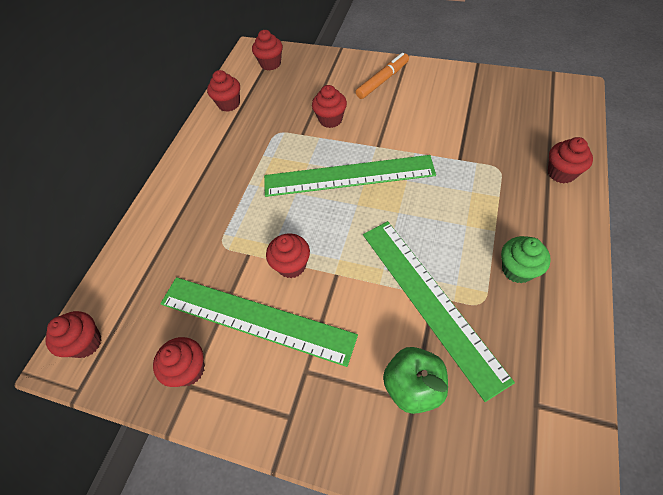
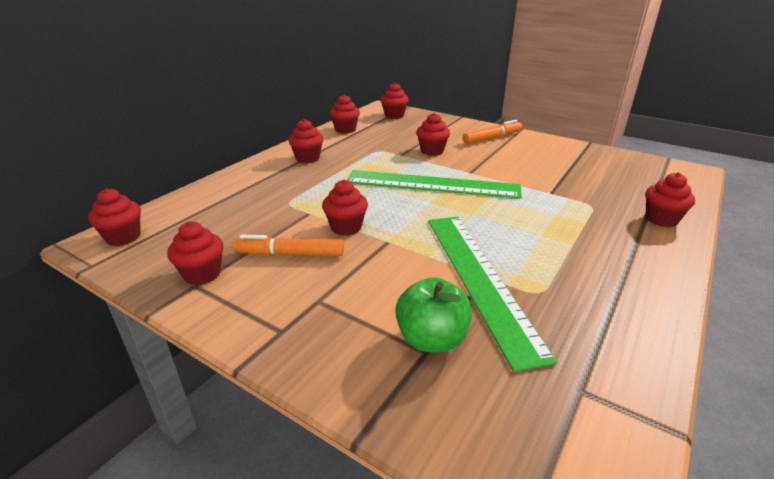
camera: 10 degrees right, 25 degrees down
(210, 166) = (307, 158): none -> red cupcake
(256, 319) = (290, 254): green ruler -> orange marker
(517, 270) = (589, 276): green cupcake -> none

